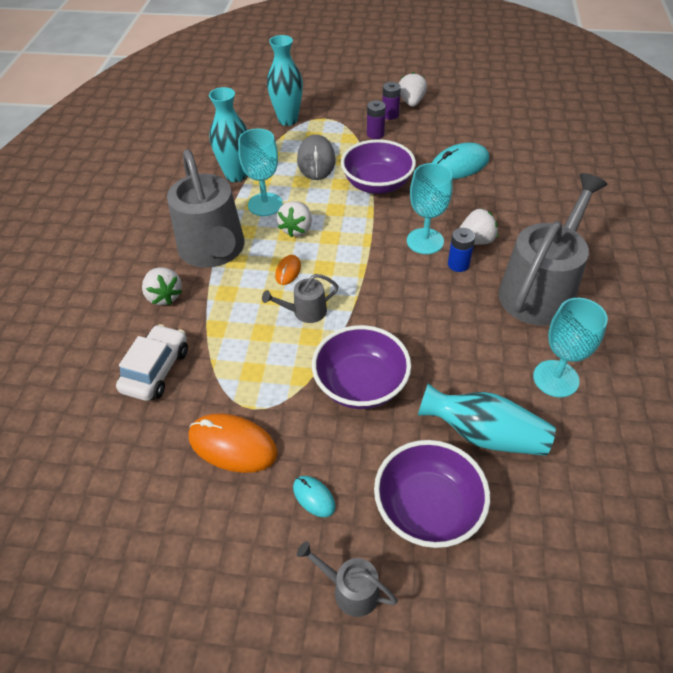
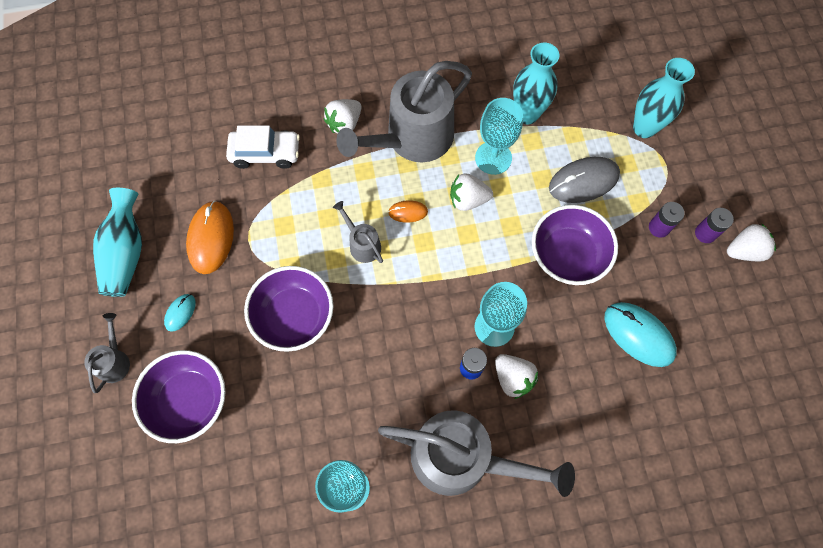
camera: 70 degrees right, 20 degrees up
(484, 434) = (269, 432): turquoise vase -> turquoise vase (126, 252)

